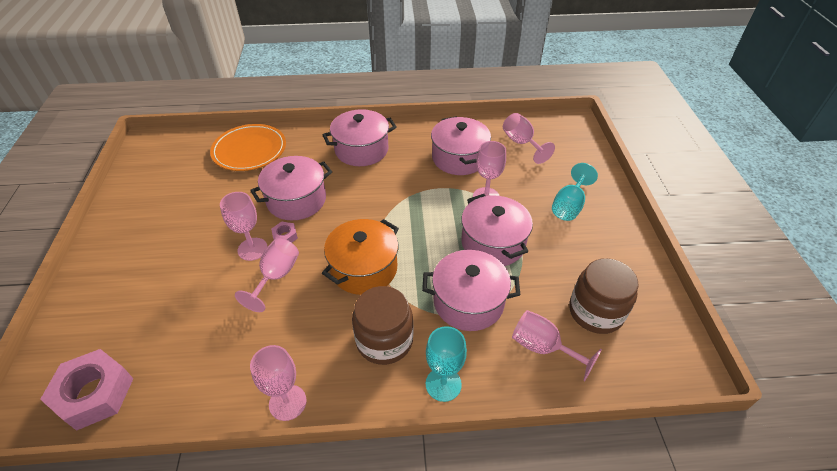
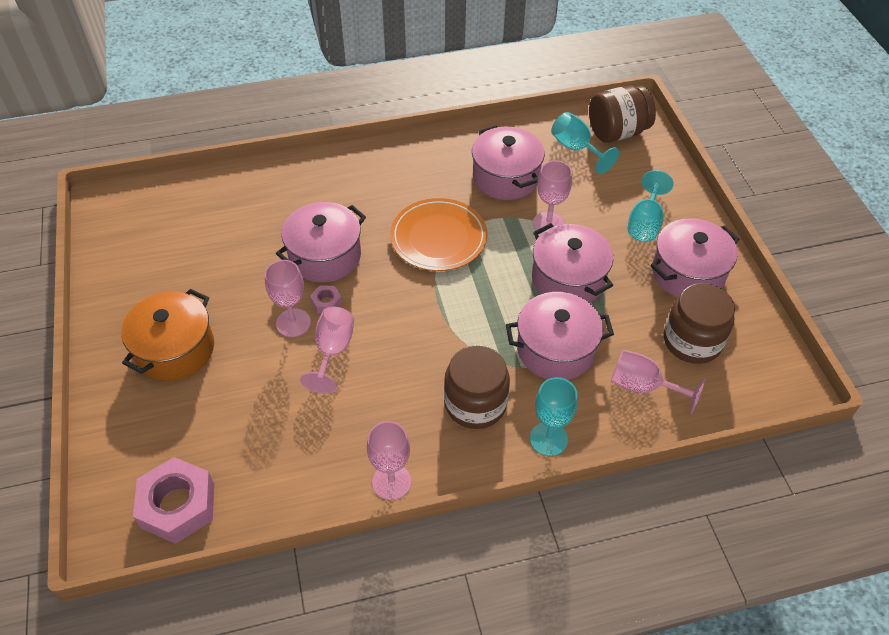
camera: 10 degrees left, 5 degrees up
(249, 150) = (243, 197): orange plate -> orange plate (438, 238)
(361, 150) = (384, 180): pink pot -> pink pot (687, 273)
(364, 268) = (430, 328): orange pot -> orange pot (175, 349)
(521, 143) = (576, 148): pink goblet -> turquoise goblet
(557, 135) = (617, 132): none -> brown jar

